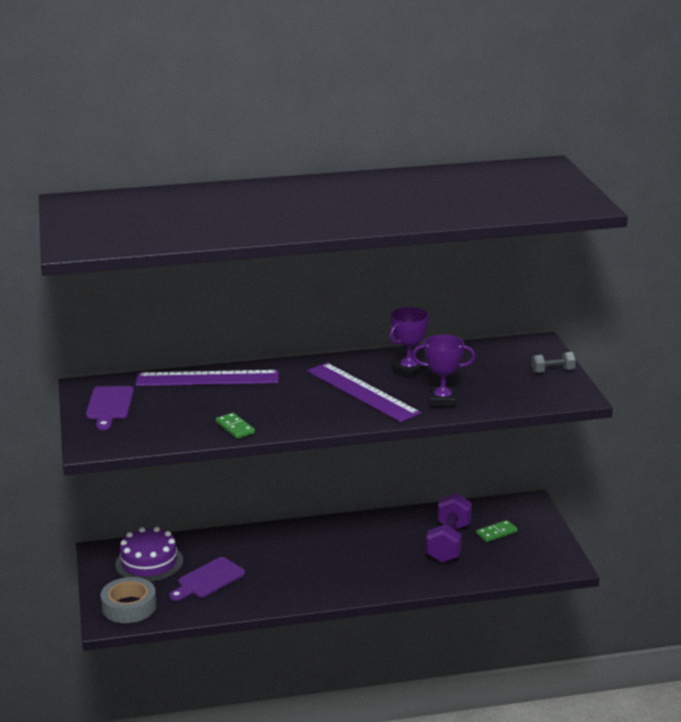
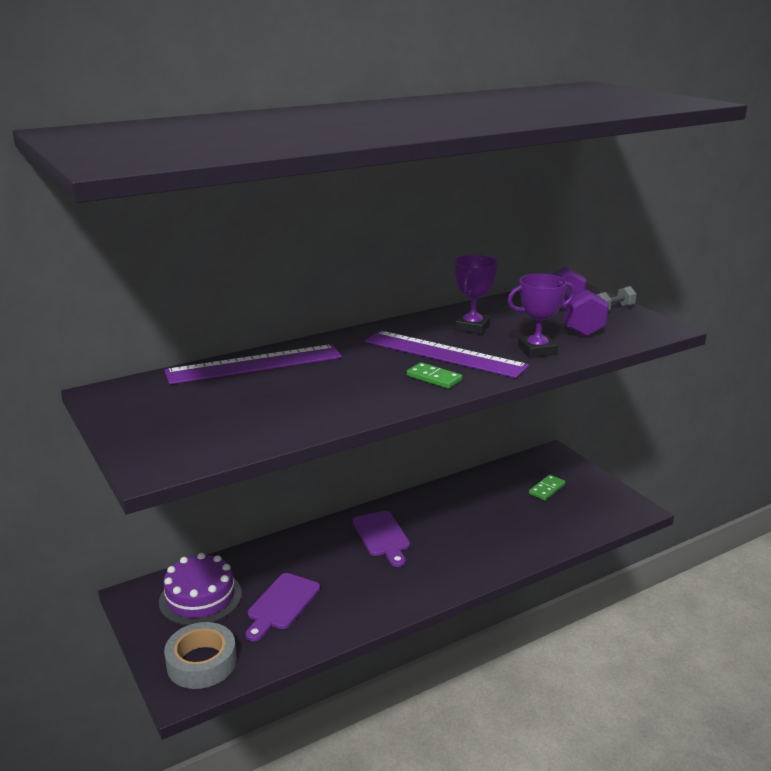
camera: 20 degrees left, 0 degrees up
(109, 406) = (148, 412): purple cutting board -> purple cutting board (382, 536)
(235, 428) = (329, 413): green domino -> green domino (434, 378)
(448, 543) = (510, 509): purple dumbbell -> purple dumbbell (573, 321)

